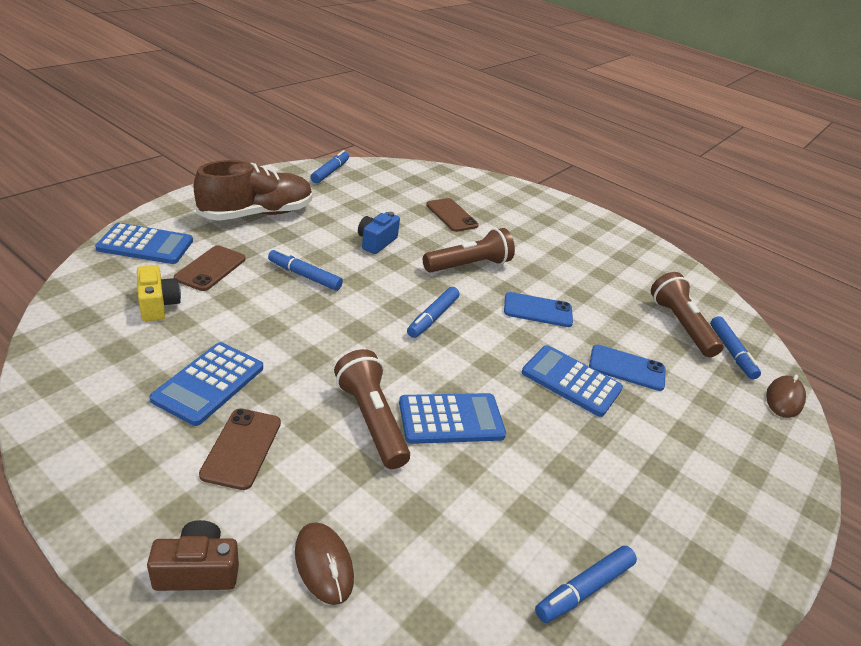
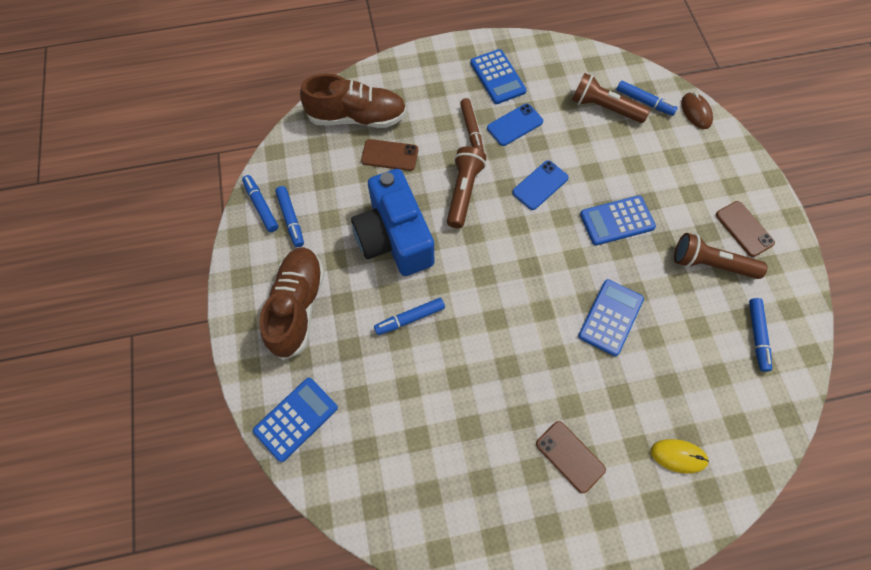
camera: 45 degrees left, 30 degrees up
(158, 305) = (388, 444): yellow camera -> none
(198, 570) = (649, 524): brown camera -> none
(209, 383) = (498, 448): blue calculator -> blue calculator (497, 77)
(210, 268) = (360, 383): brown phone -> brown phone (744, 229)
(324, 564) = (678, 456): brown mouse -> yellow mouse
(371, 420) = (586, 365): brown flashlight -> brown flashlight (711, 264)
(376, 242) = (394, 238): blue camera -> blue camera, size x2.24
(433, 317) = (509, 260): blue marker -> blue marker (291, 219)
(464, 190) = (357, 117): none -> brown shoe
(535, 250) = (471, 129): none -> brown marker
(626, 368) = (624, 178): blue phone -> blue phone (515, 125)

